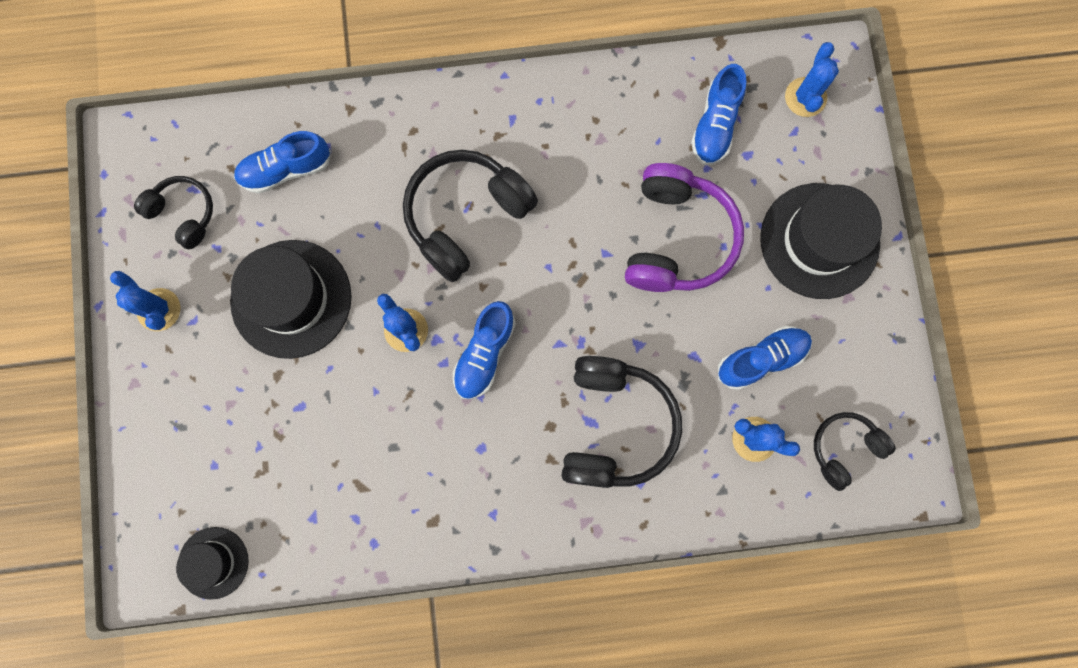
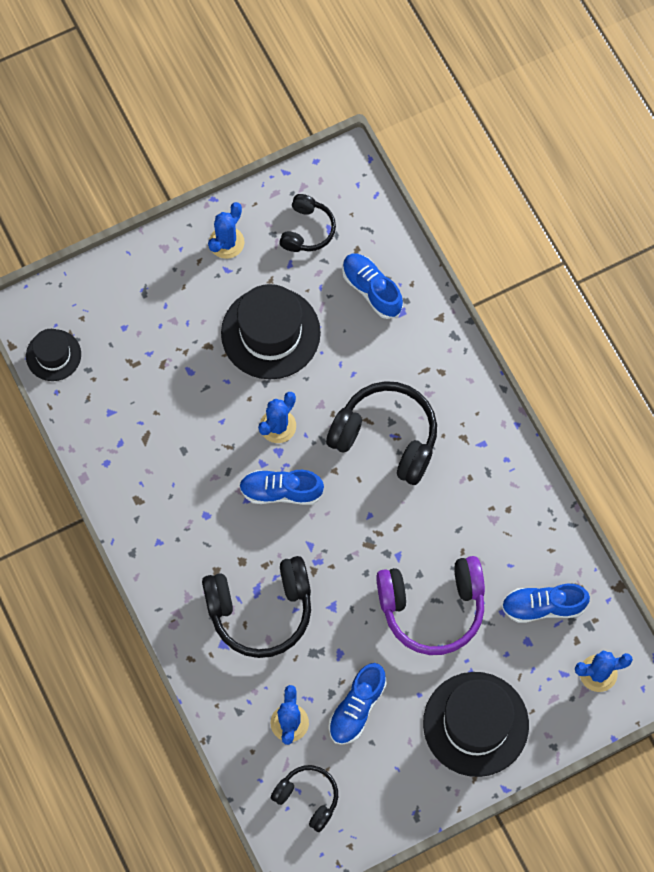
camera: 70 degrees right, 10 degrees down
(761, 359) = (357, 708): blue shoe -> blue shoe turned 75 degrees clockwise

